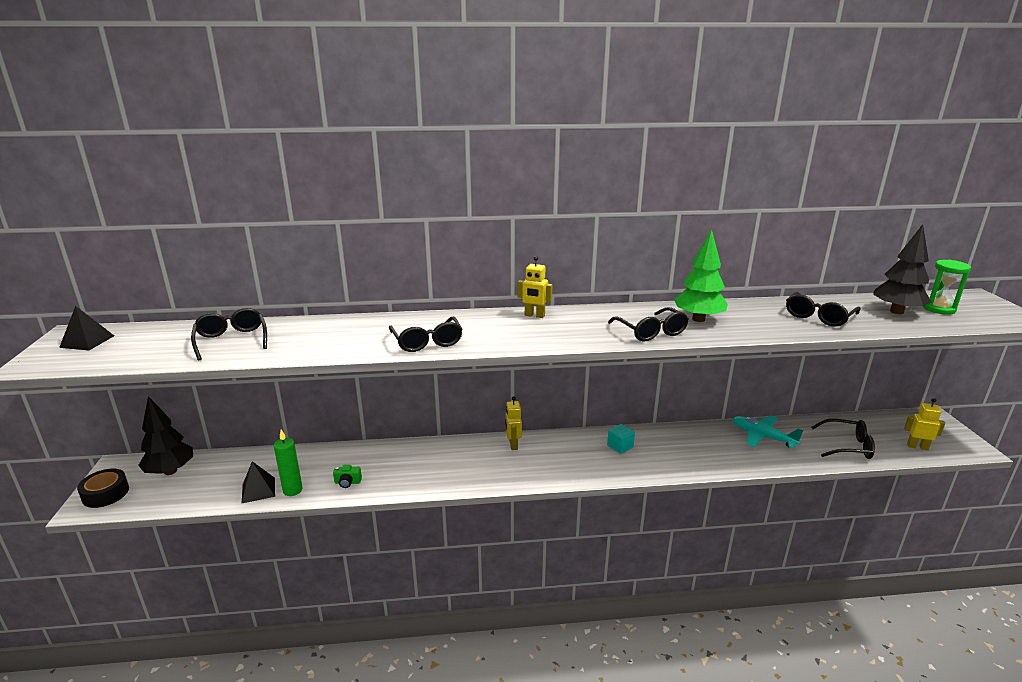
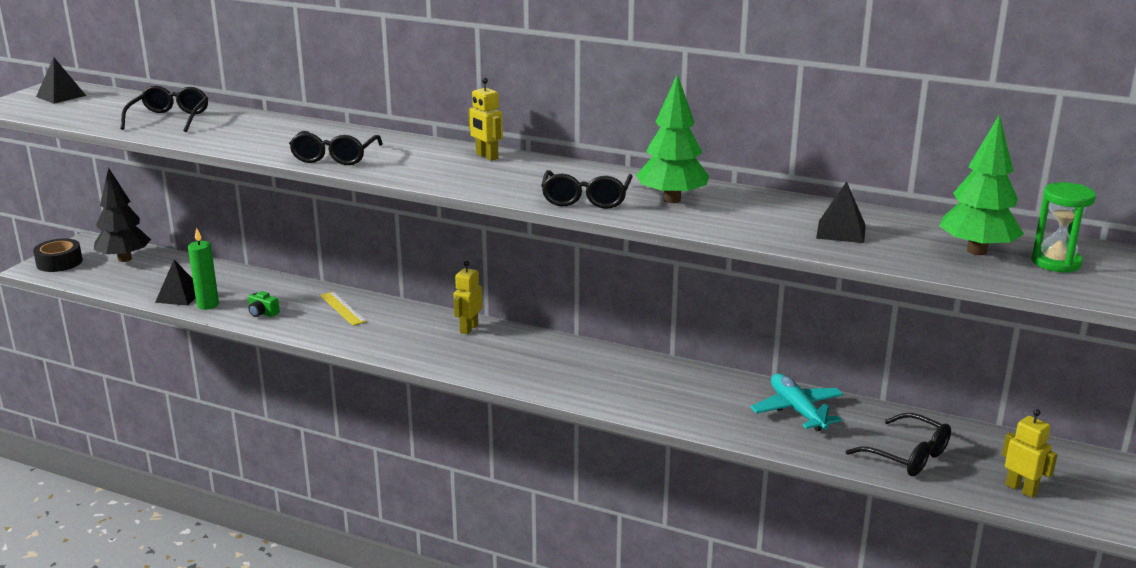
camera: 30 degrees right, 0 degrees up
(406, 458) = (342, 308): none -> yellow ruler
(620, 446) = (590, 366): turquoise cube -> none
(818, 317) = (841, 231): black glasses -> black pyramid
(896, 311) = (976, 251): black tree -> green tree

